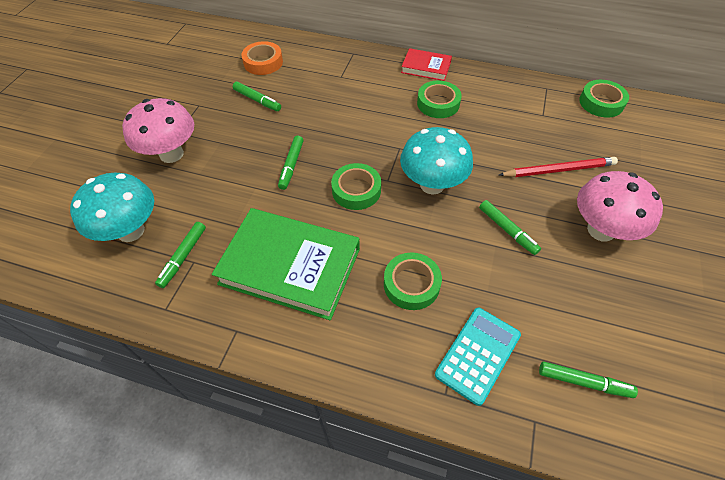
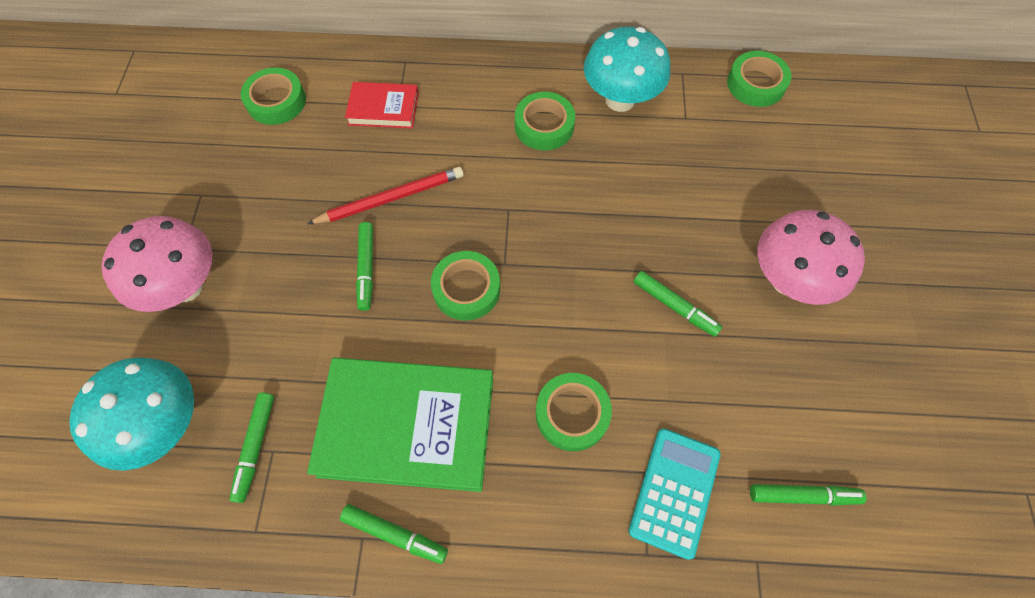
camera: 15 degrees left, 10 degrees up
(257, 100) = (286, 169): green marker -> green marker (395, 534)
(263, 62) = (276, 101): orange tape -> green tape
(426, 67) = (514, 68): red book -> red book (383, 108)
(432, 184) = (565, 258): turquoise mushroom -> turquoise mushroom (620, 100)
(558, 170) = (721, 201): red pencil -> red pencil (391, 198)

